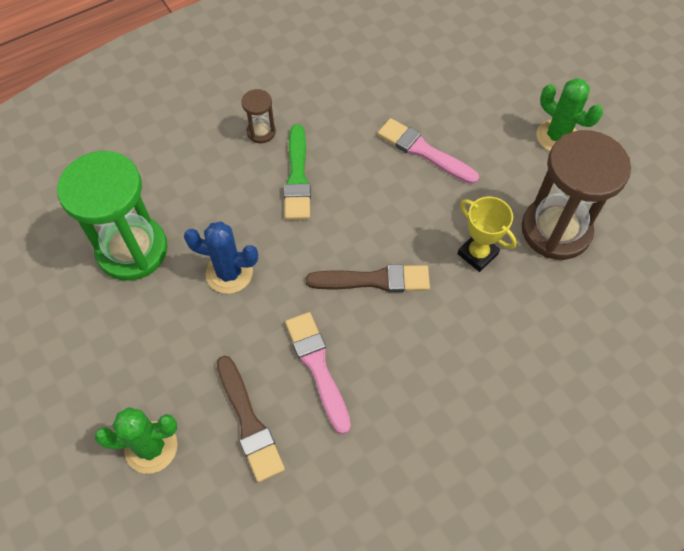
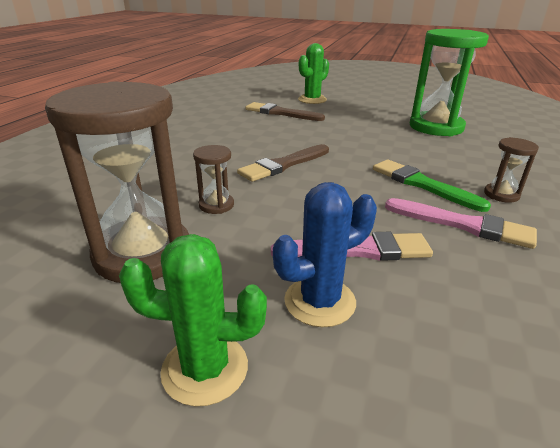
camera: 140 degrees right, 30 degrees down
(229, 273) = (373, 138): blue cactus -> blue cactus (319, 301)
(317, 367) = (270, 131): pink brush -> pink brush (463, 225)
(477, 254) = (216, 205): yellow trophy -> brown hourglass

